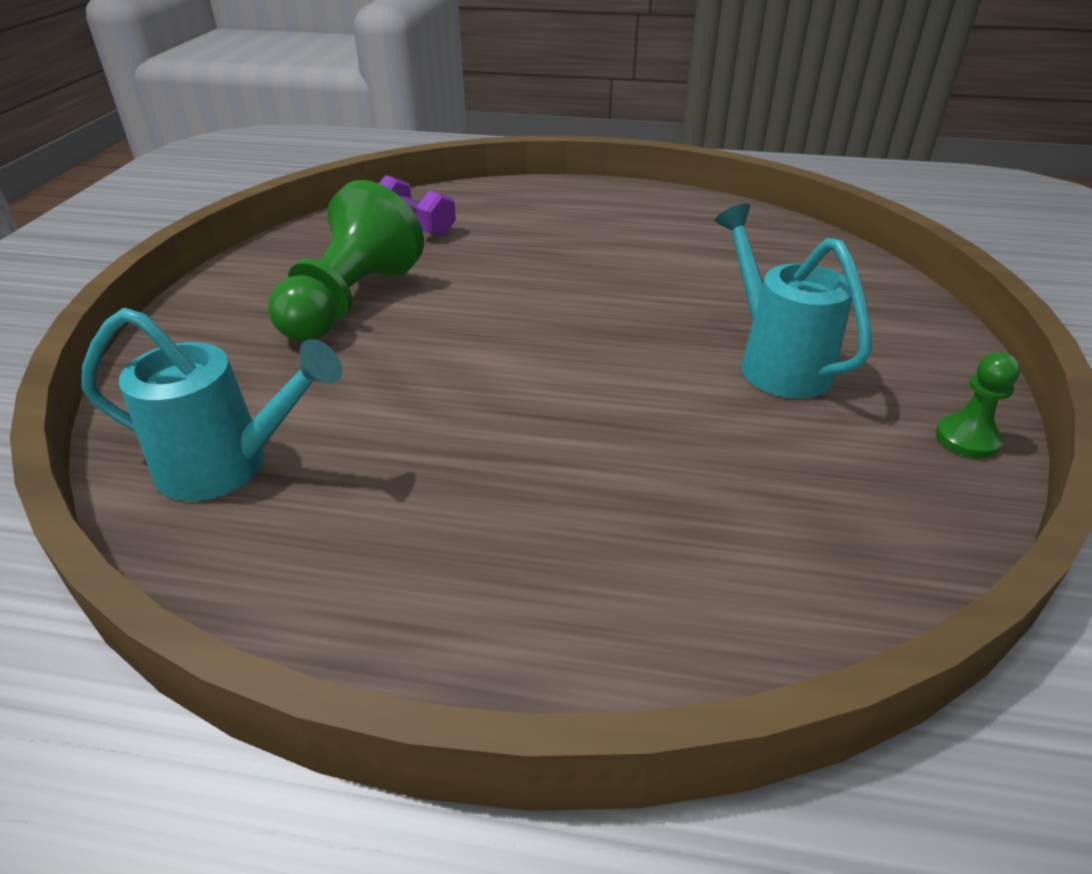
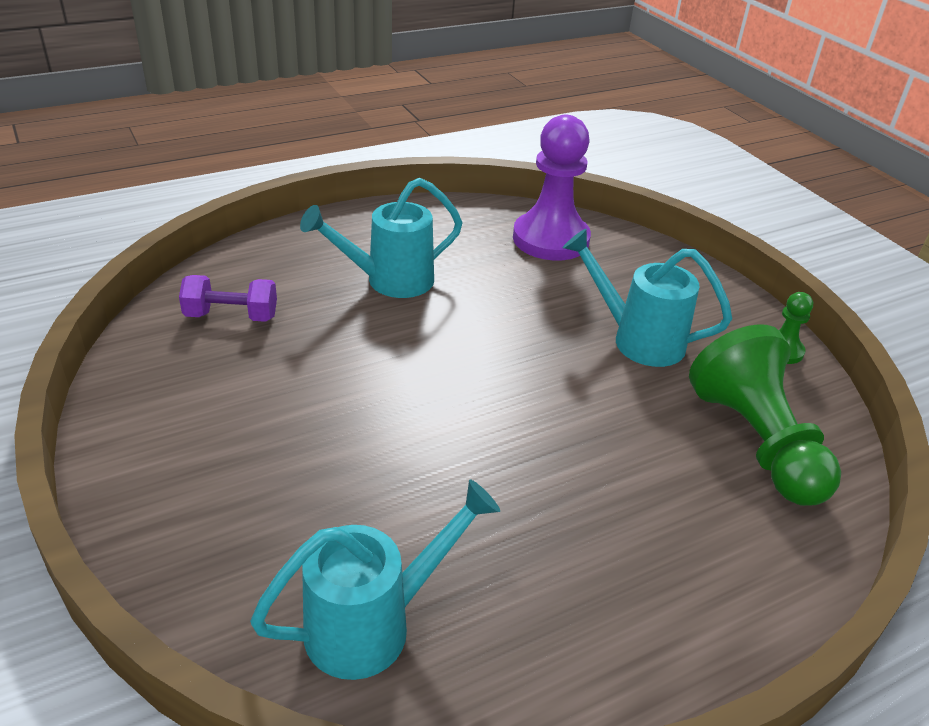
camera: 40 degrees left, 0 degrees up
(350, 301) = (272, 421): green pawn -> green pawn (756, 442)
(576, 240) = (389, 281): none -> turquoise watering can
(786, 253) = (550, 239): none -> purple pawn

